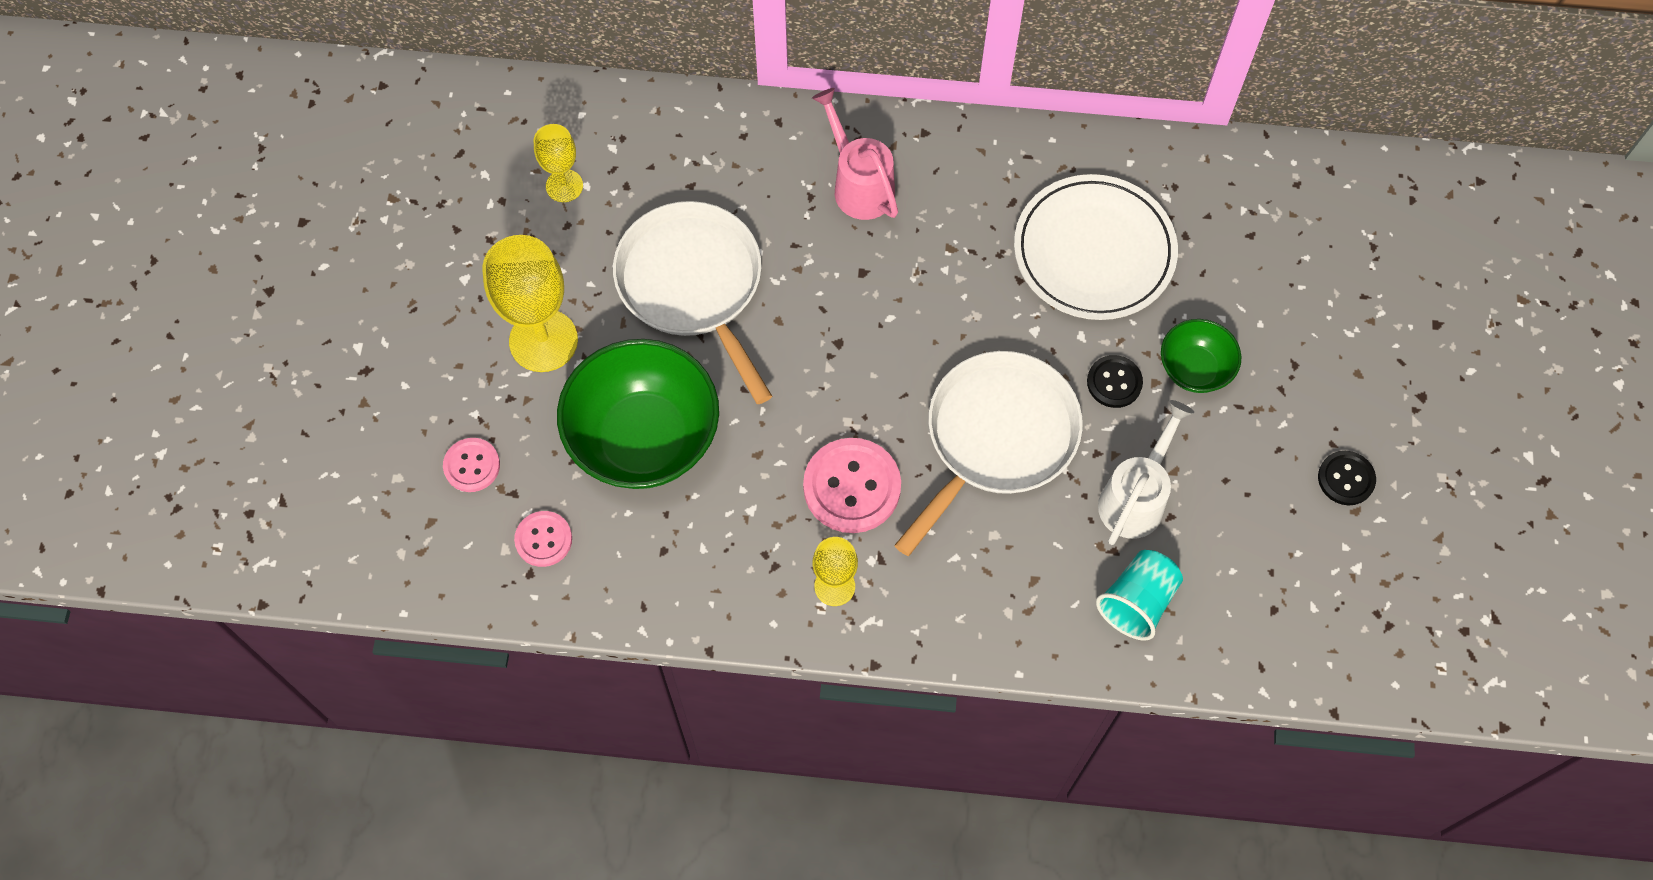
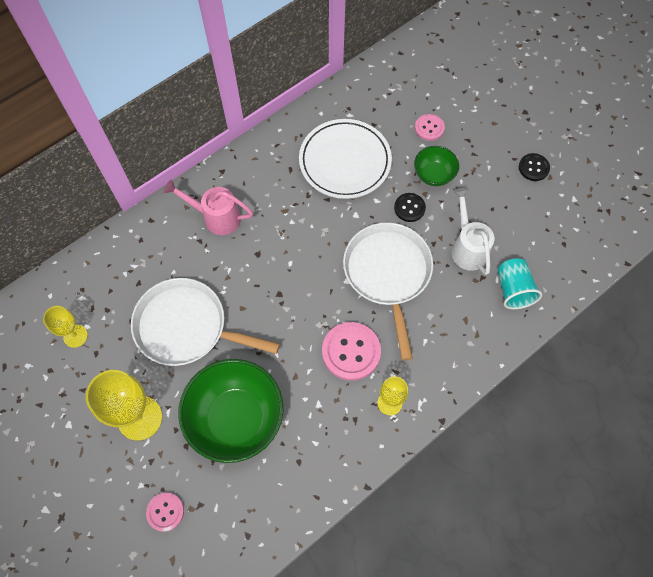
camera: 45 degrees left, 0 degrees up
(543, 539) = (237, 512): pink button -> pink button (429, 128)

